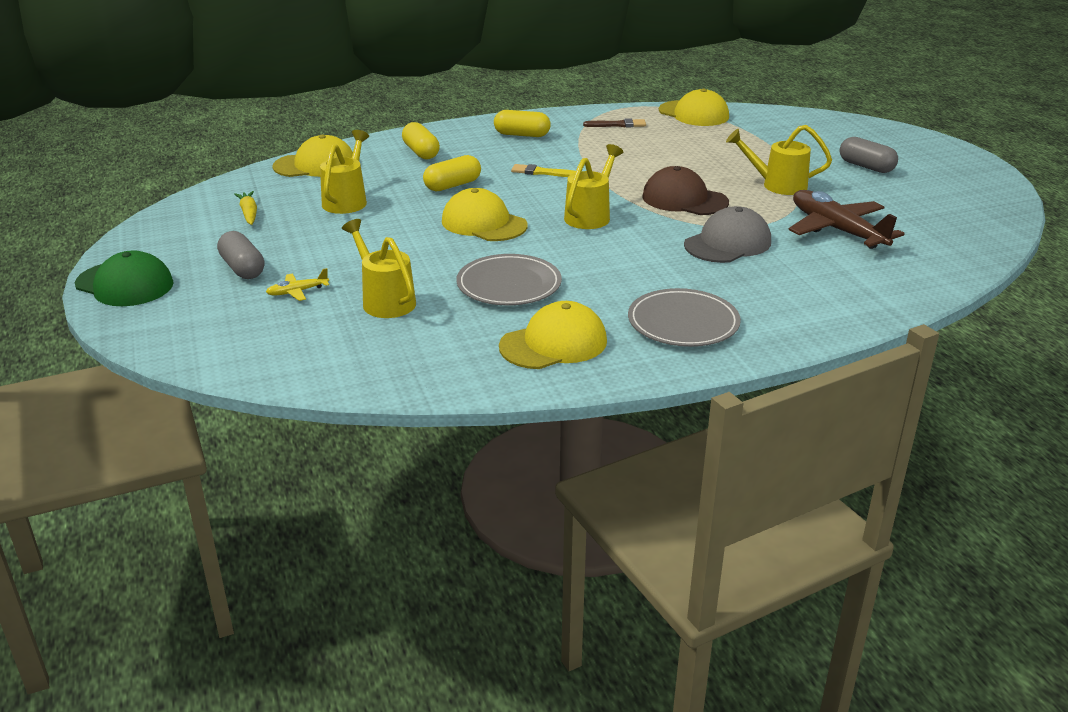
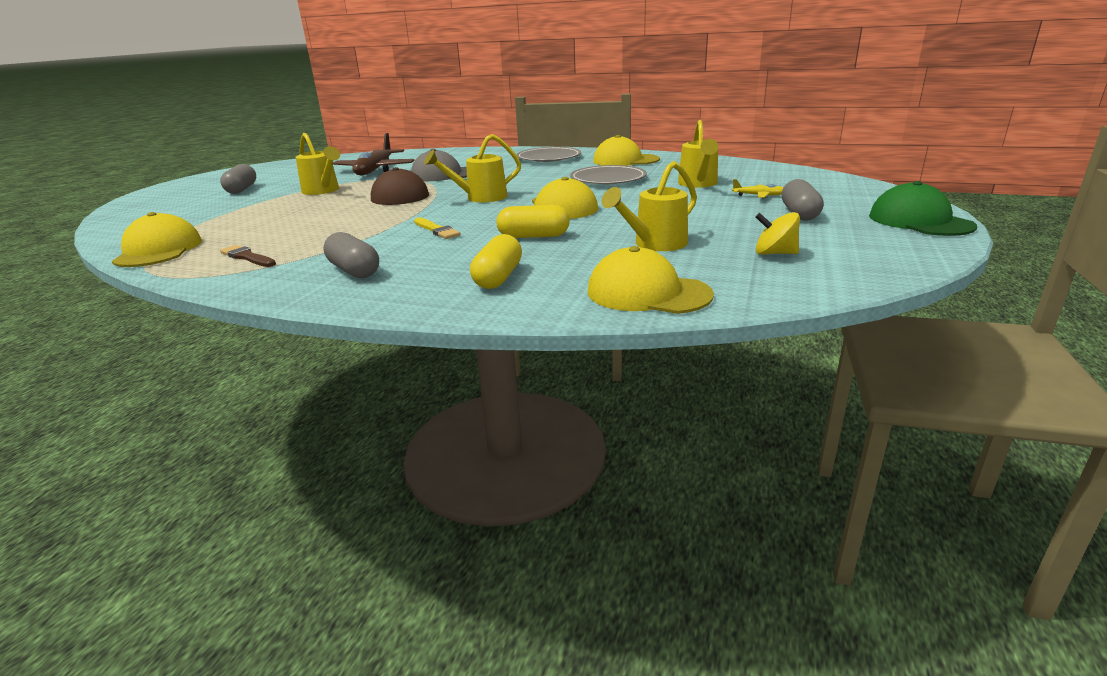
camera: 140 degrees left, 5 degrees down
(249, 213) = (774, 253): yellow carrot -> yellow spinning top
(522, 135) = (354, 271): yellow capsule -> grey capsule

